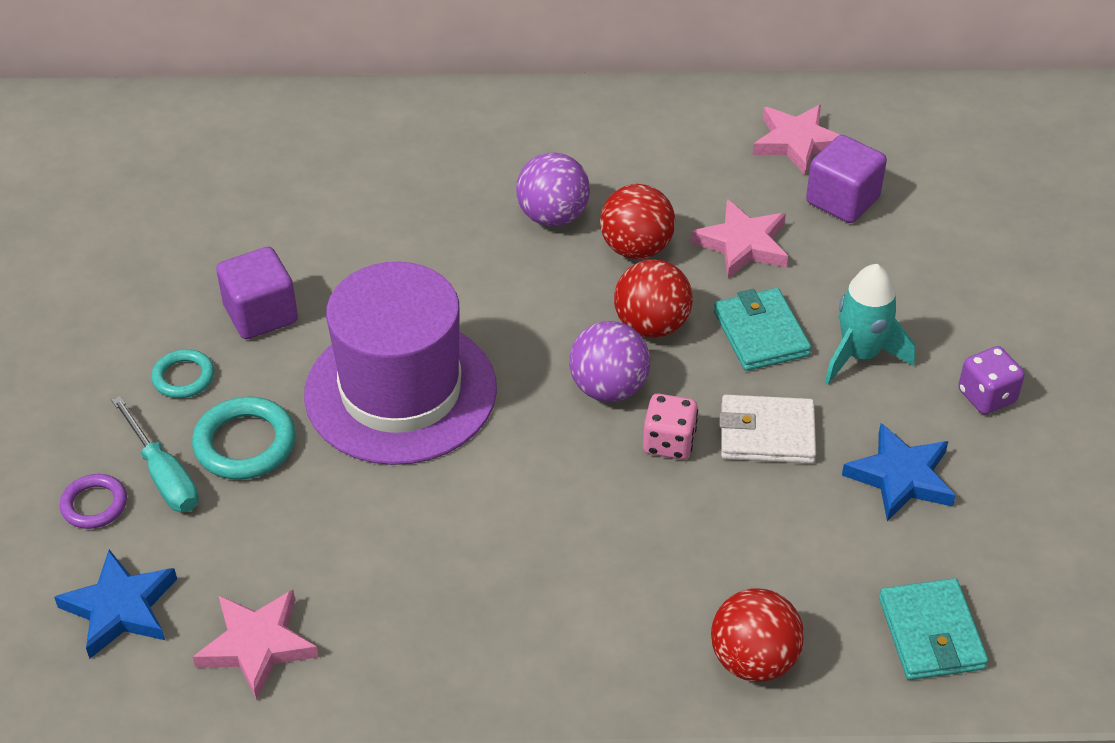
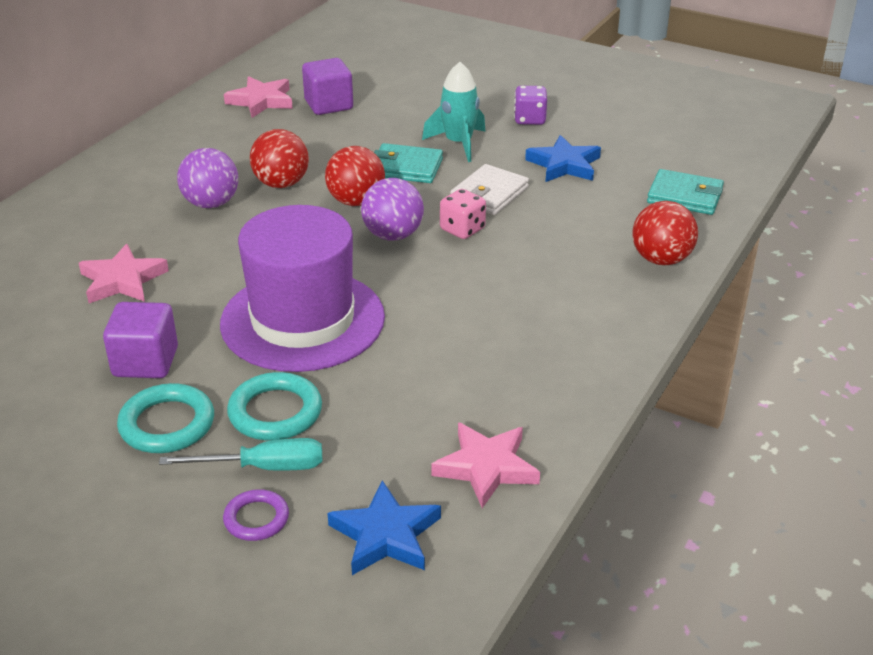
camera: 60 degrees left, 10 degrees down
(183, 377) = (167, 424): turquoise ring -> turquoise ring, size x1.60
(743, 244) = (324, 147): pink star -> pink star (122, 280)

